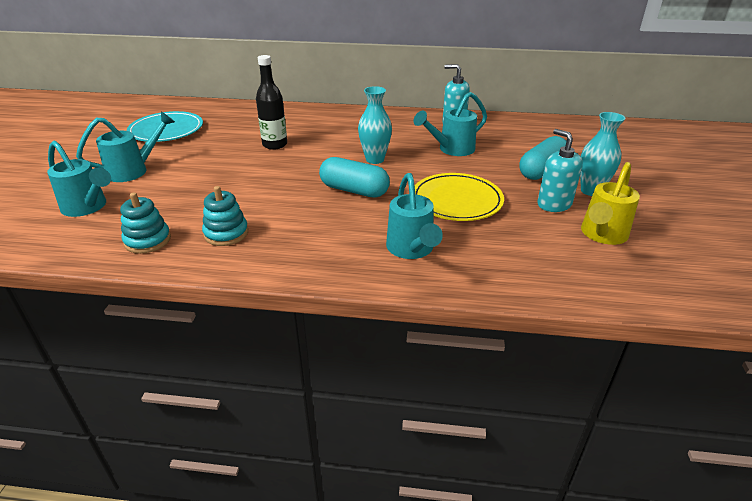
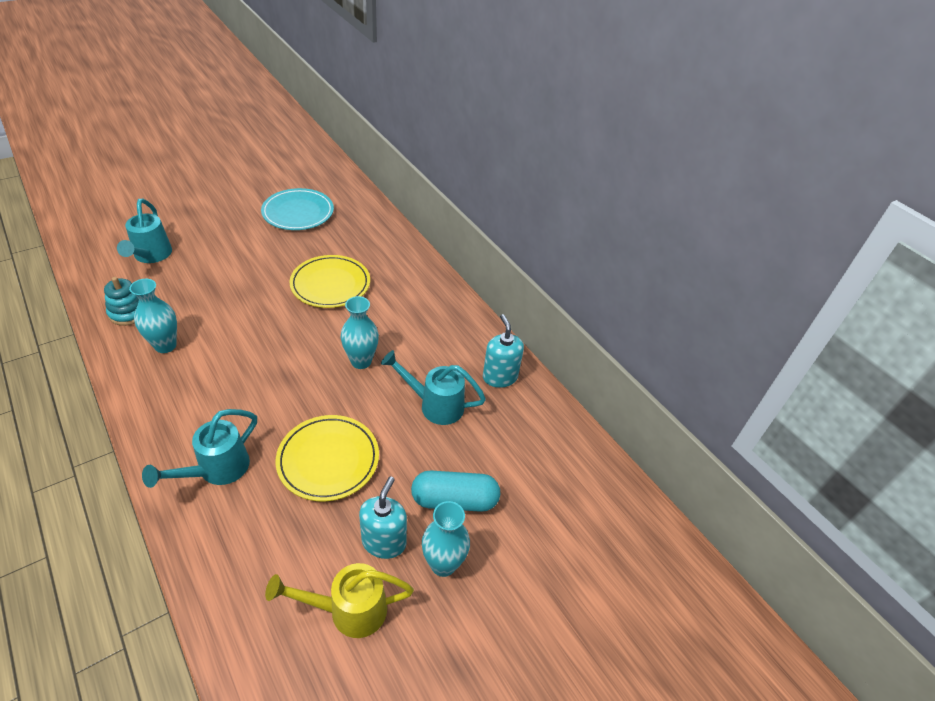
camera: 45 degrees right, 10 degrees up
(134, 170) = (220, 240): turquoise watering can -> none
(226, 233) = (165, 345): turquoise stacking toy -> turquoise vase
(275, 145) = (330, 284): black bottle -> yellow plate
(354, 190) = (290, 379): turquoise capsule -> none

